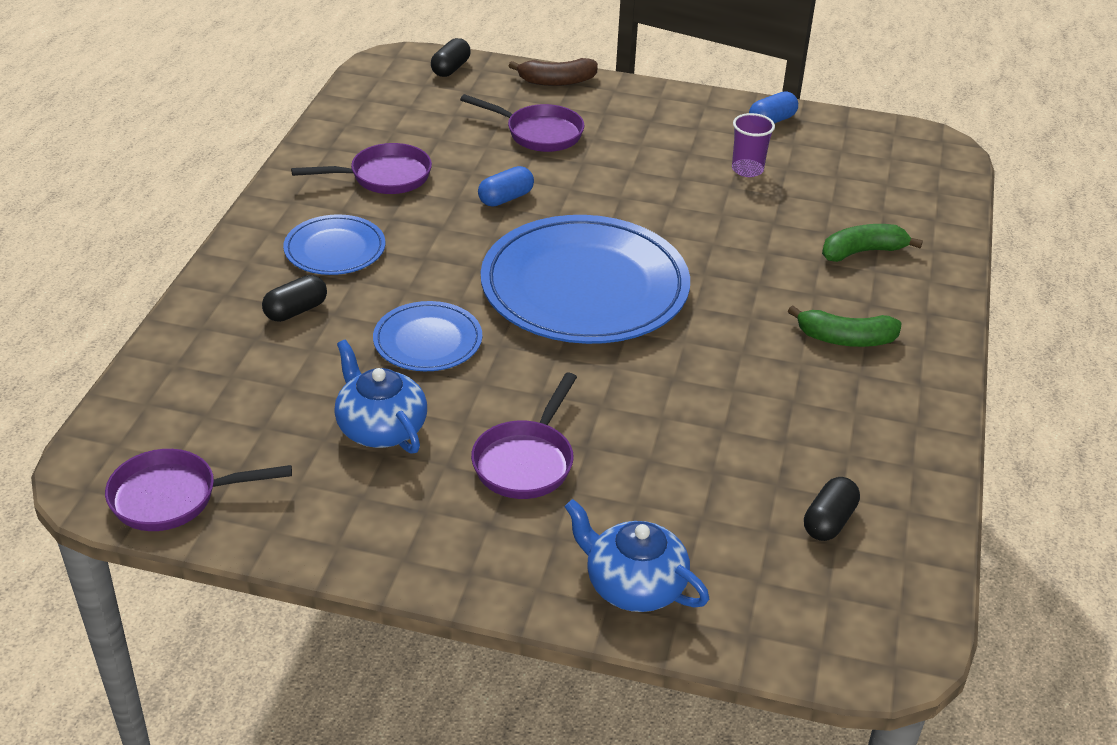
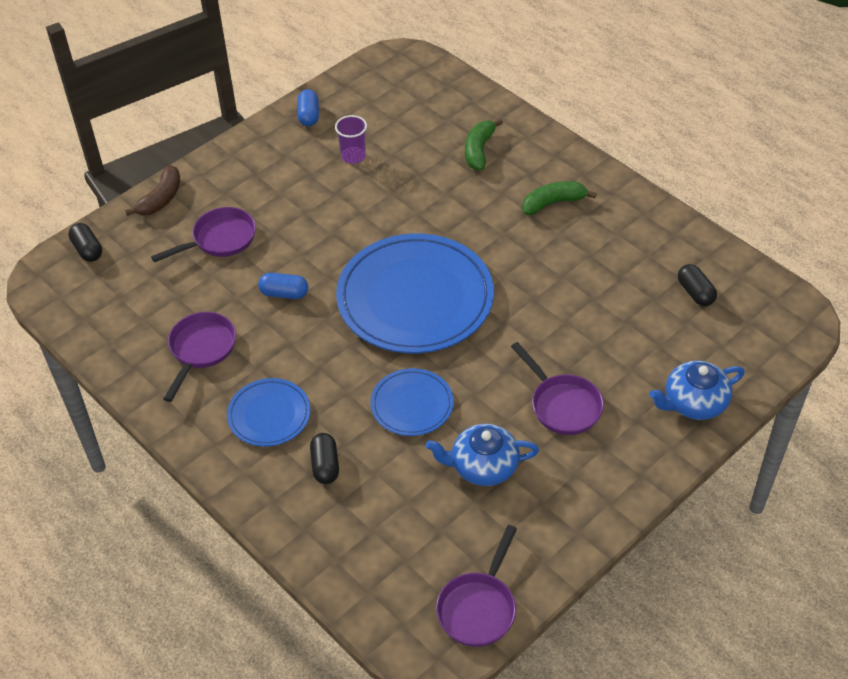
camera: 55 degrees left, 10 degrees up
(506, 198) = (284, 293): blue capsule -> blue capsule turned 75 degrees counterclockwise
(845, 339) = (553, 203): green banana -> green banana turned 150 degrees counterclockwise

